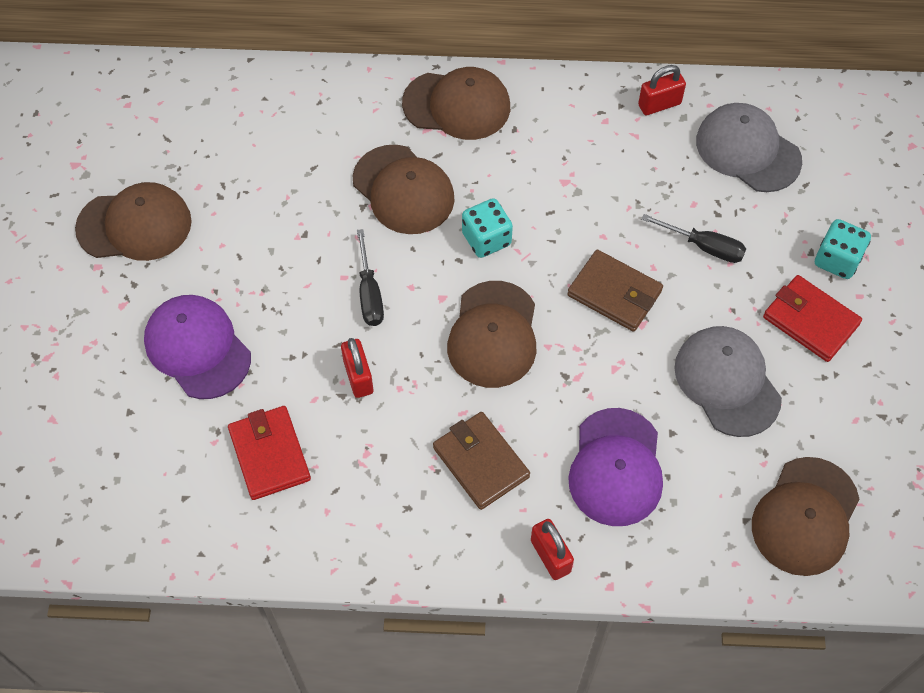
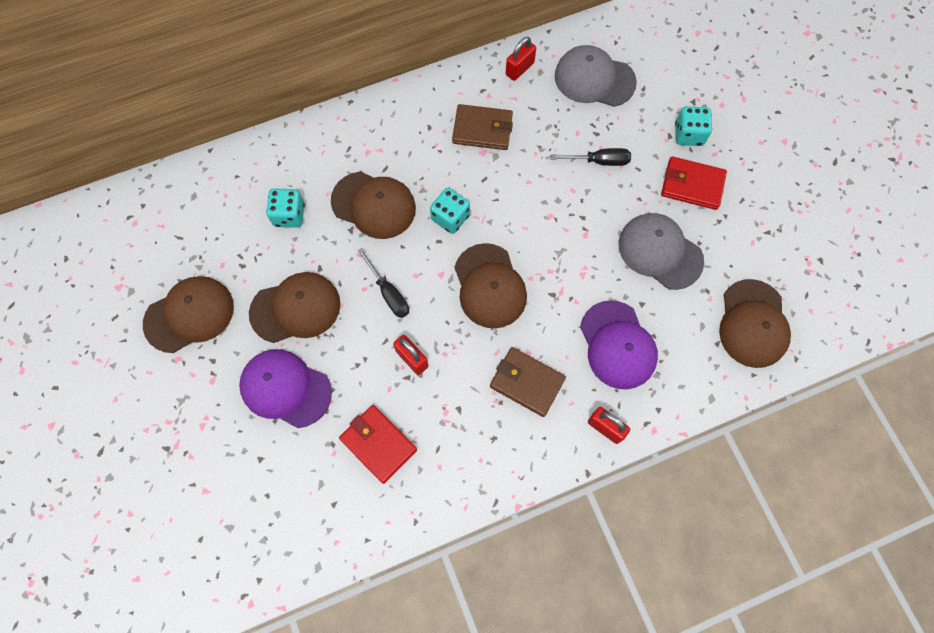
camera: 25 degrees left, 10 degrees up
(301, 163) = (289, 215): none -> turquoise dice
(457, 105) = (380, 125): brown cap -> brown cap (295, 308)
(614, 293) = (556, 220): brown wallet -> brown wallet (482, 129)

